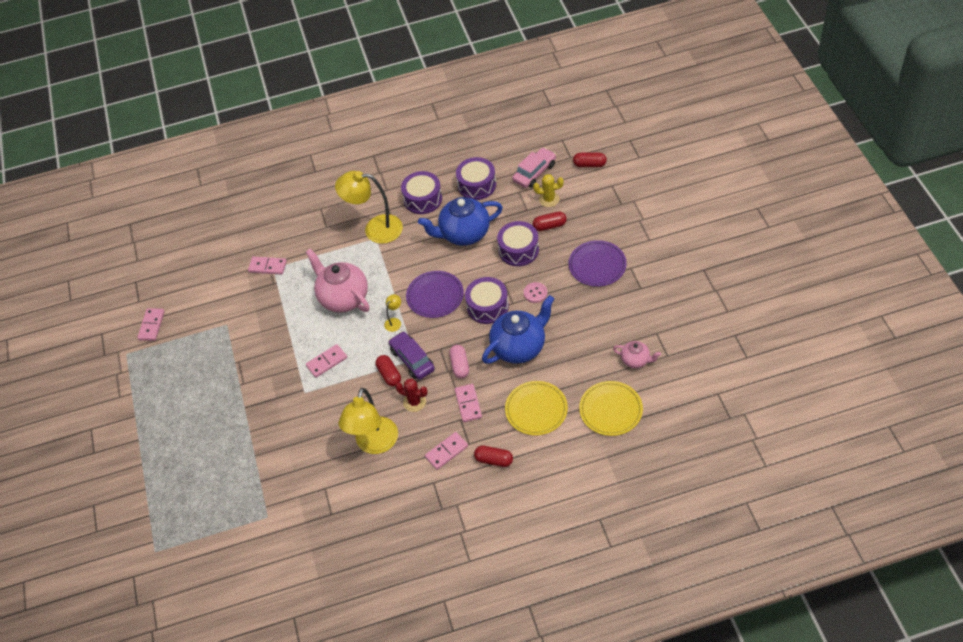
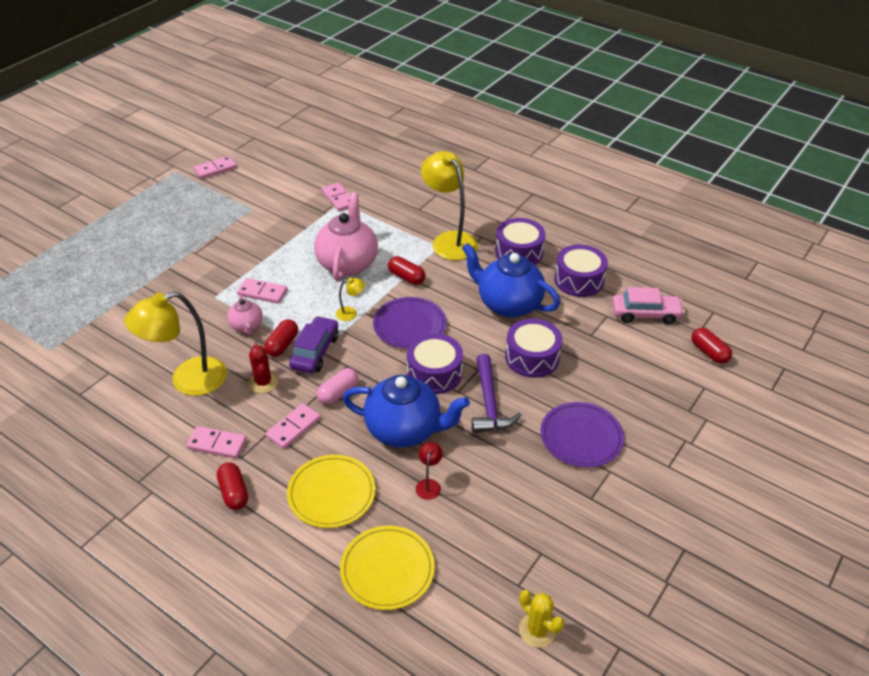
camera: 45 degrees right, 10 degrees down
(535, 293) = (489, 403): pink button -> purple hammer
(549, 199) = (624, 345): yellow cactus -> yellow cactus (537, 630)
(549, 226) = (590, 365): red capsule -> red capsule (406, 277)
(569, 358) = (429, 484): none -> red lamp
(636, 360) = (481, 554): pink teapot -> pink teapot (247, 326)

